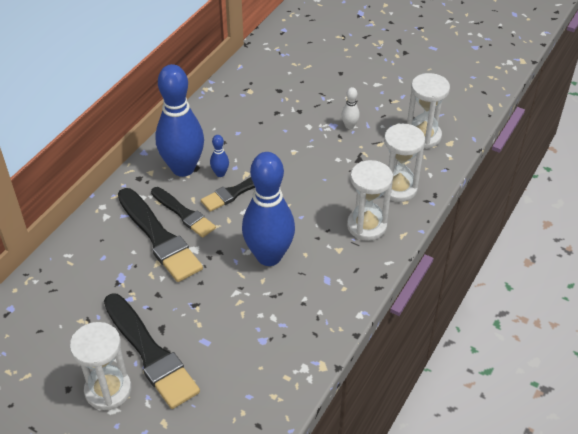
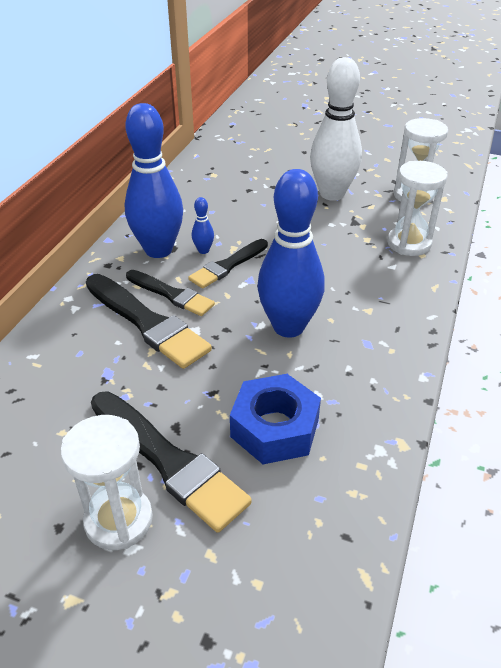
camera: 10 degrees left, 5 degrees down
(232, 340) = (274, 428): none -> blue nut
(349, 126) = (332, 194): white bowling pin -> white bowling pin, size x2.49
(366, 226) = (390, 283): white hourglass -> none

